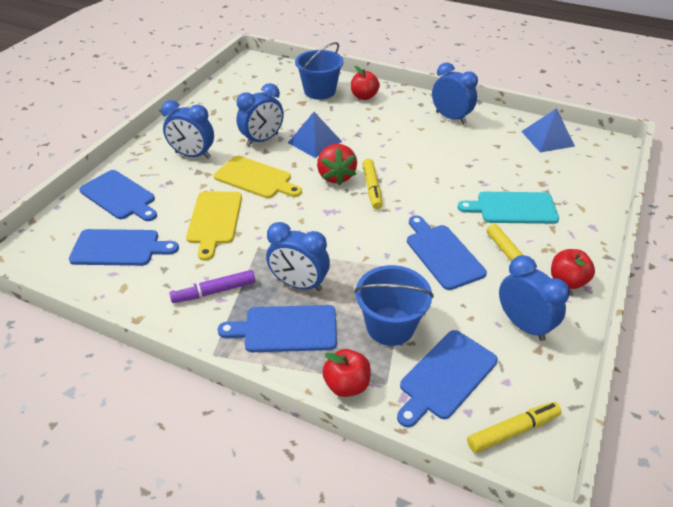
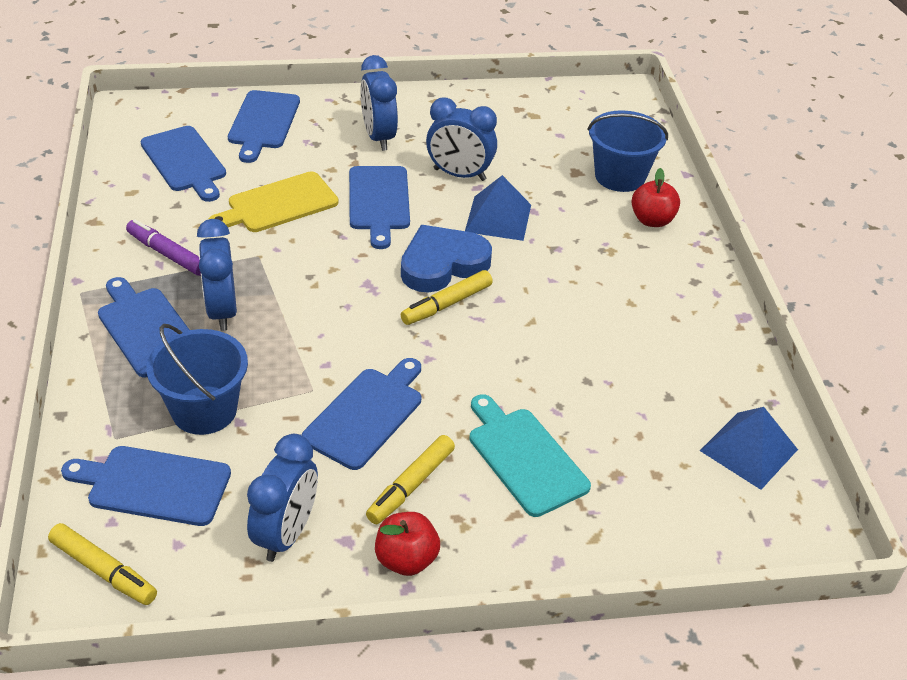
camera: 55 degrees right, 0 degrees up
(255, 178) = (379, 201): yellow cutting board -> blue cutting board
(336, 176) = (442, 264): red strawberry -> blue heart
(346, 385) = (95, 406): red apple -> none
(451, 118) = (691, 323): blue clock -> none

